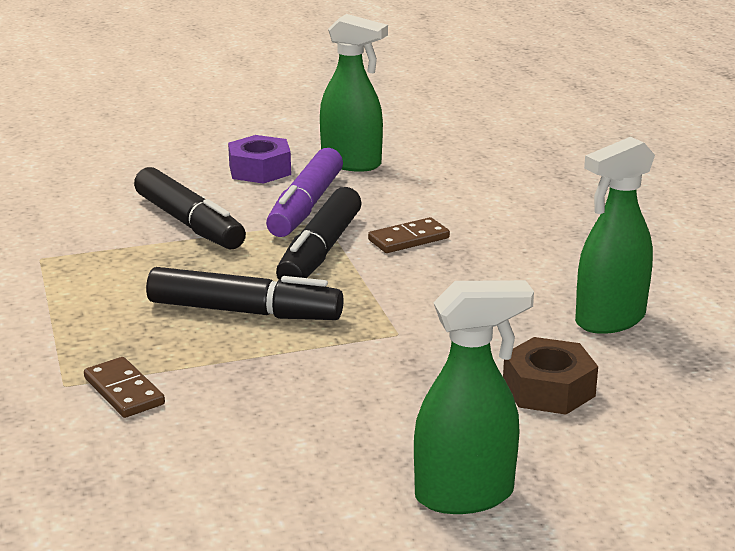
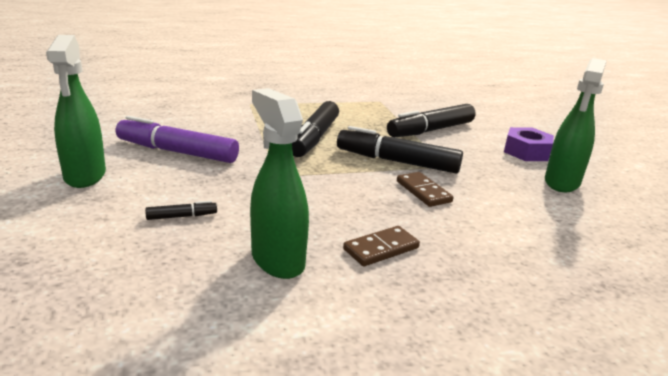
camera: 90 degrees right, 0 degrees up
(124, 391) = (238, 112): brown domino -> brown domino (381, 249)
(306, 206) = (470, 162): purple marker -> purple marker (177, 152)
(548, 389) = (181, 216): brown nut -> black marker

